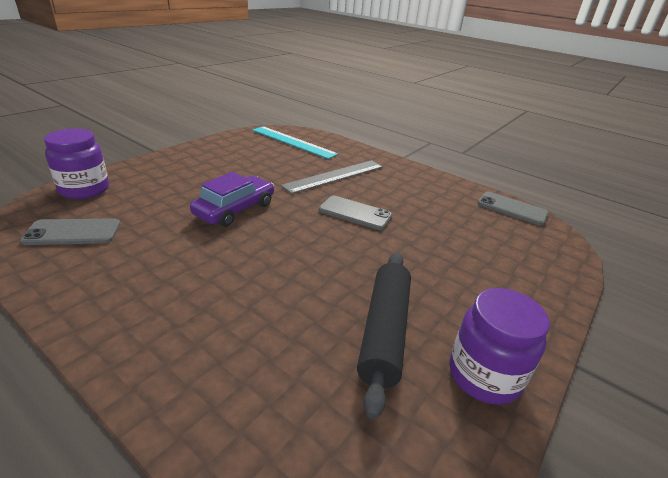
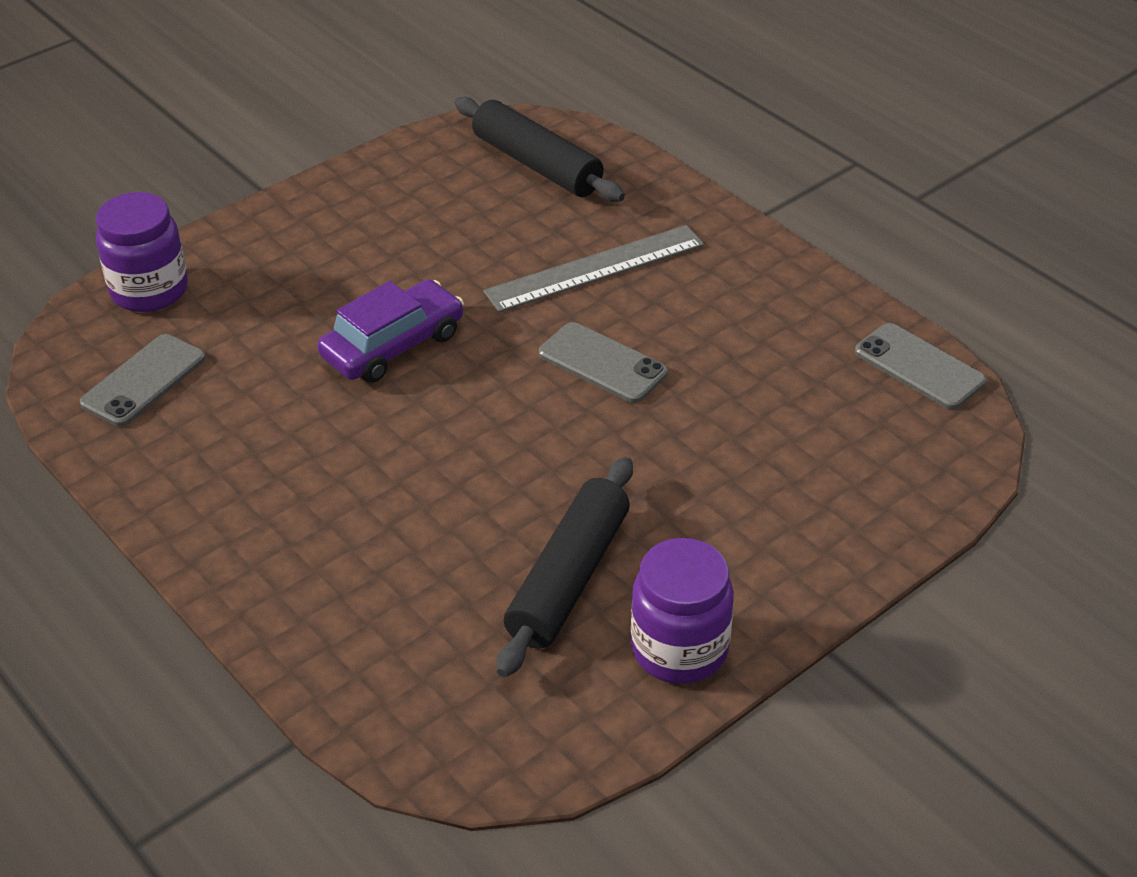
camera: 15 degrees right, 10 degrees up
(73, 232) = (144, 381): grey phone -> grey phone turned 60 degrees counterclockwise
(293, 142) = (537, 164): turquoise ruler -> black rolling pin

